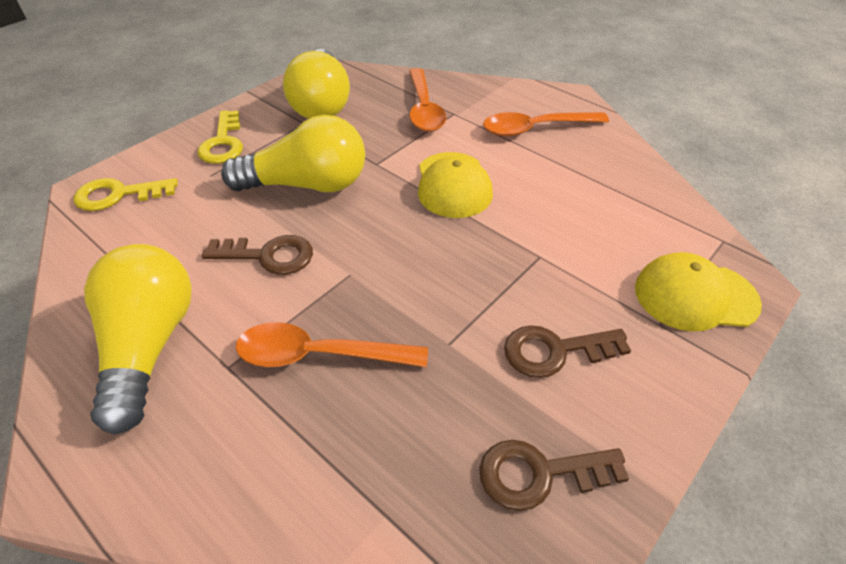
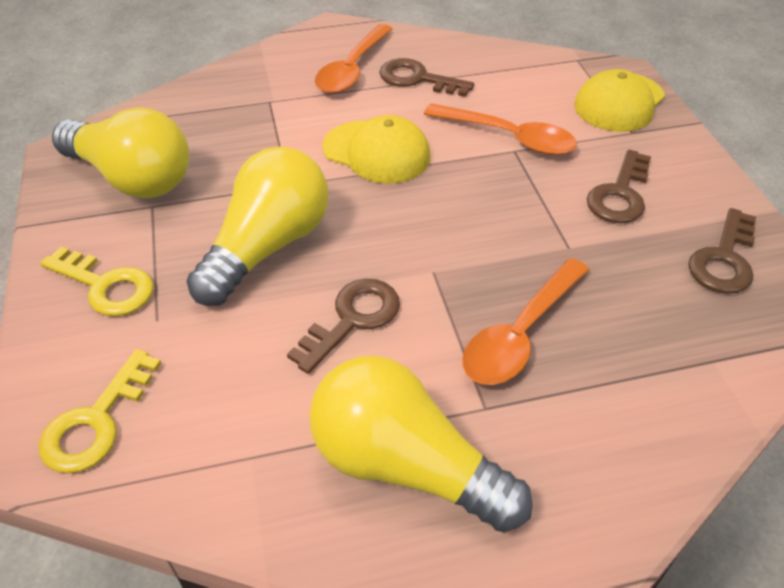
camera: 55 degrees left, 0 degrees up
(424, 108) = (237, 115): orange spoon -> orange spoon (508, 137)
(565, 163) = (417, 79): none -> brown key

